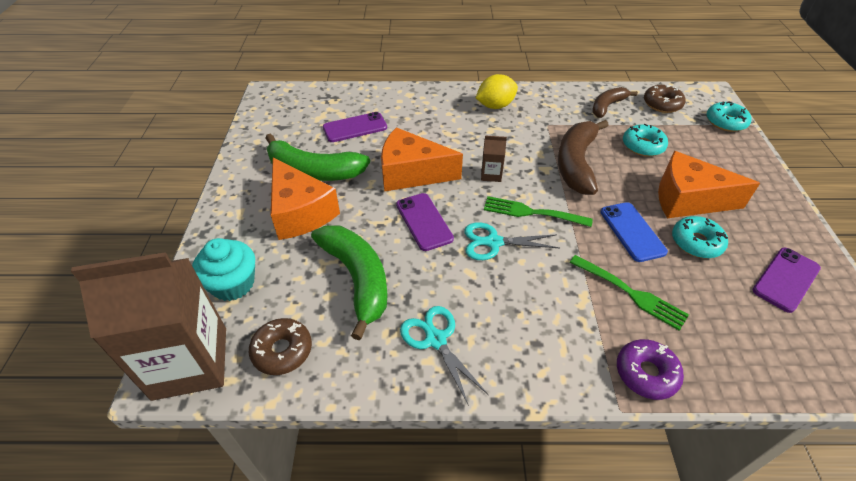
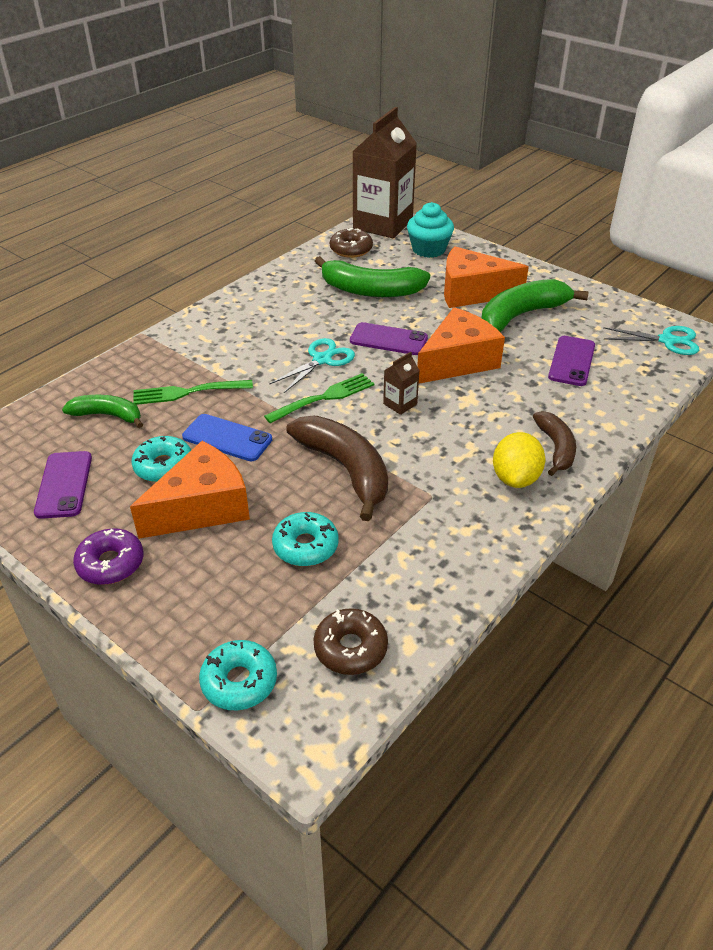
camera: 130 degrees right, 5 degrees down
(436, 339) = (282, 297): turquoise scissors -> turquoise scissors (667, 341)
(607, 106) = (409, 581): brown banana -> brown banana (556, 448)
(646, 373) = (139, 356): purple donut -> purple donut (111, 563)
(718, 321) = (108, 415): none -> green banana

